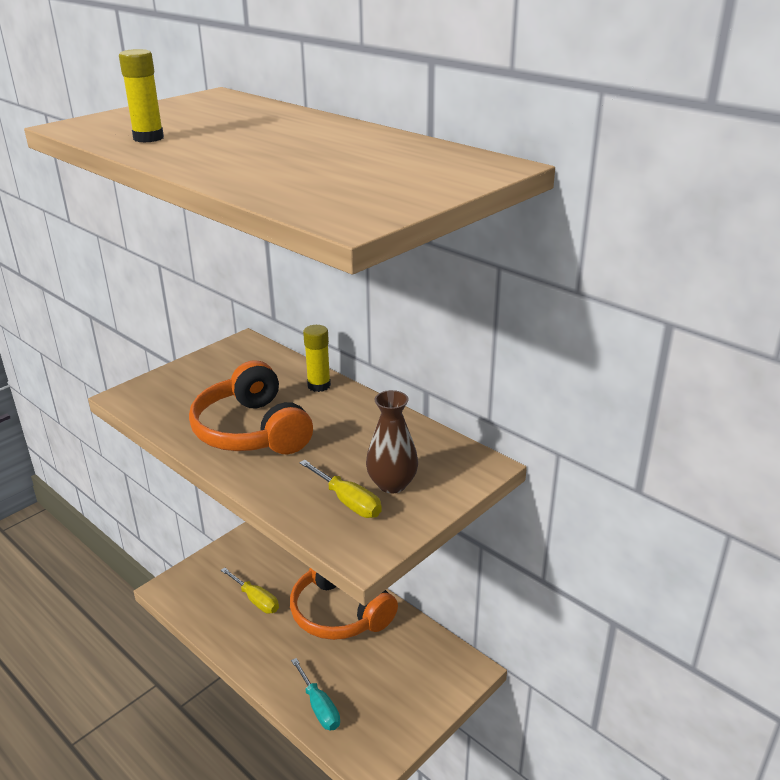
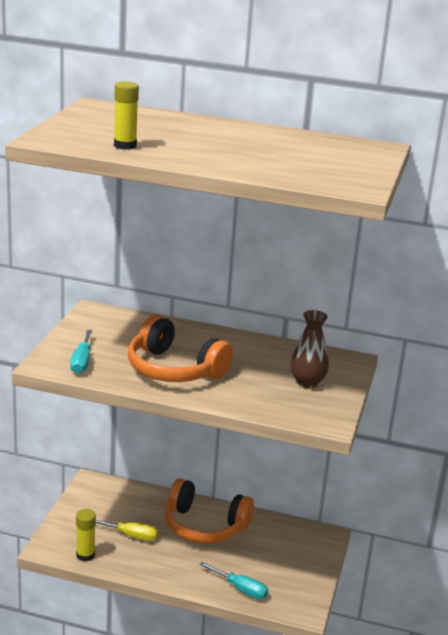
camera: 30 degrees left, 5 degrees down
(166, 400) = (82, 361): none -> turquoise screwdriver
(319, 385) = (188, 331): yellow glue stick -> yellow glue stick (85, 555)
(348, 501) = (290, 398): yellow screwdriver -> none

